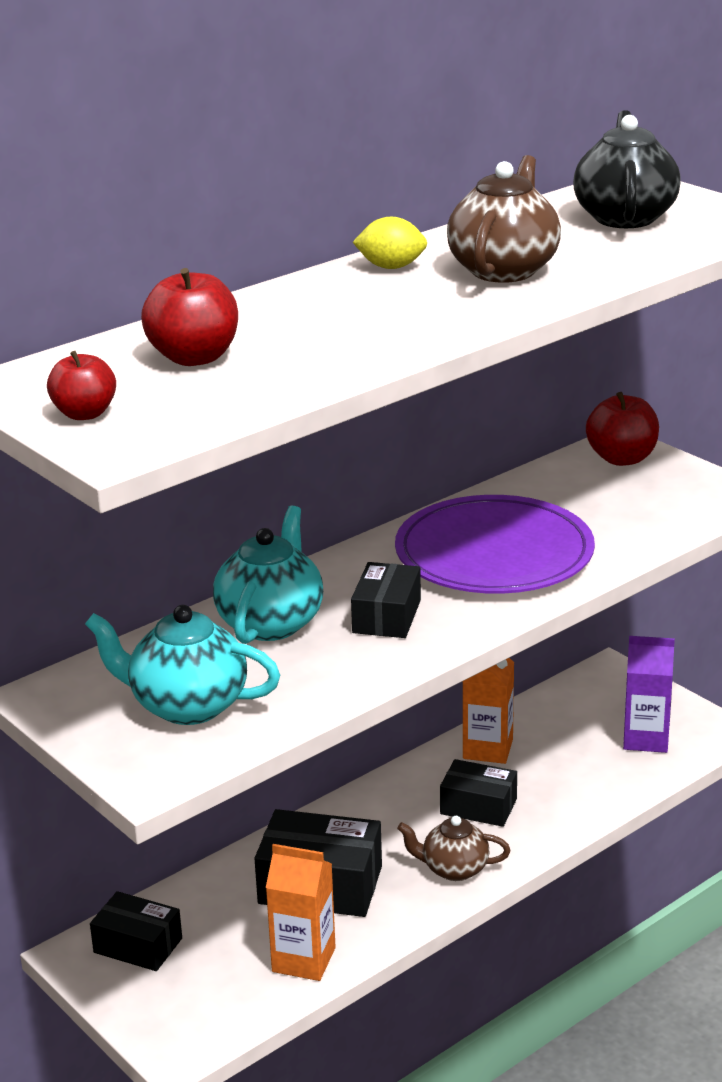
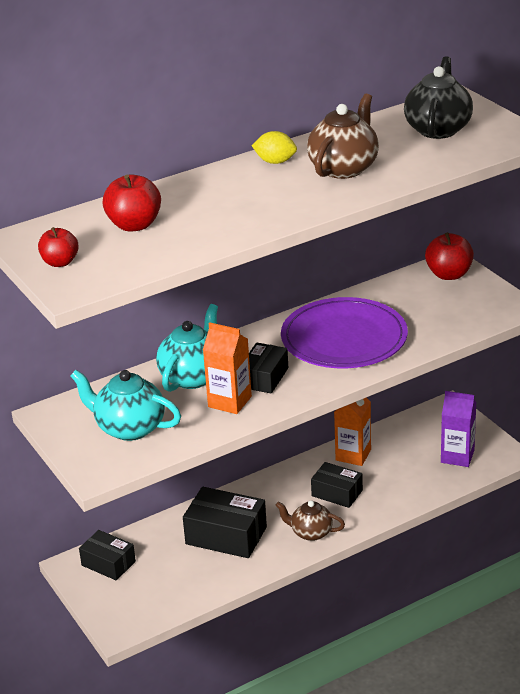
camera: 10 degrees right, 5 degrees up
(303, 960) = (205, 581): orange carton -> orange carton (229, 402)

